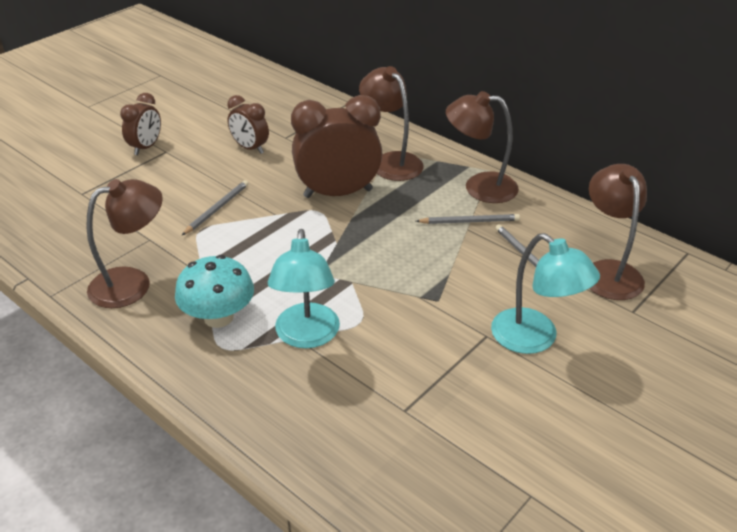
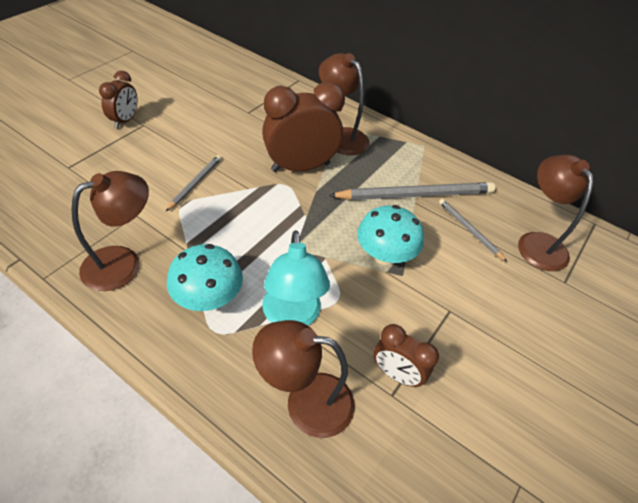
camera: 10 degrees left, 10 degrees up
(250, 148) = (218, 122): brown clock -> brown clock (396, 374)
(421, 281) = (385, 255): none -> turquoise mushroom
(469, 221) = (416, 195): grey pencil -> grey pencil, size x1.91
(479, 187) = (418, 161): brown lamp -> brown lamp (305, 402)
(535, 339) = (491, 313): turquoise lamp -> none

